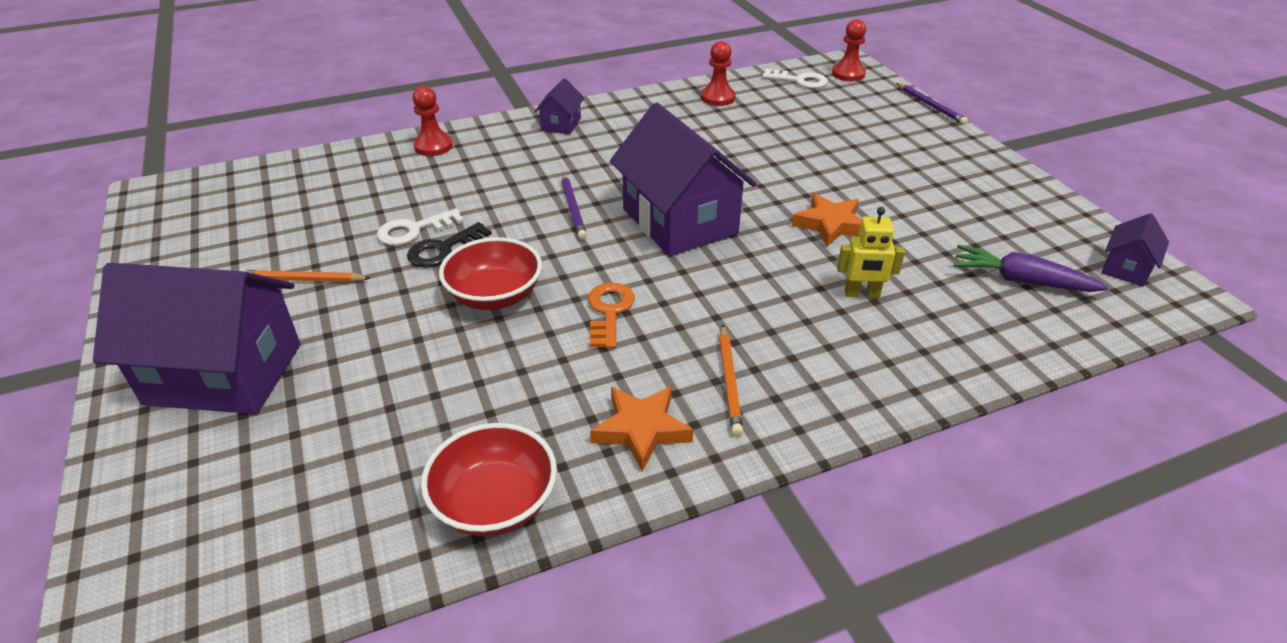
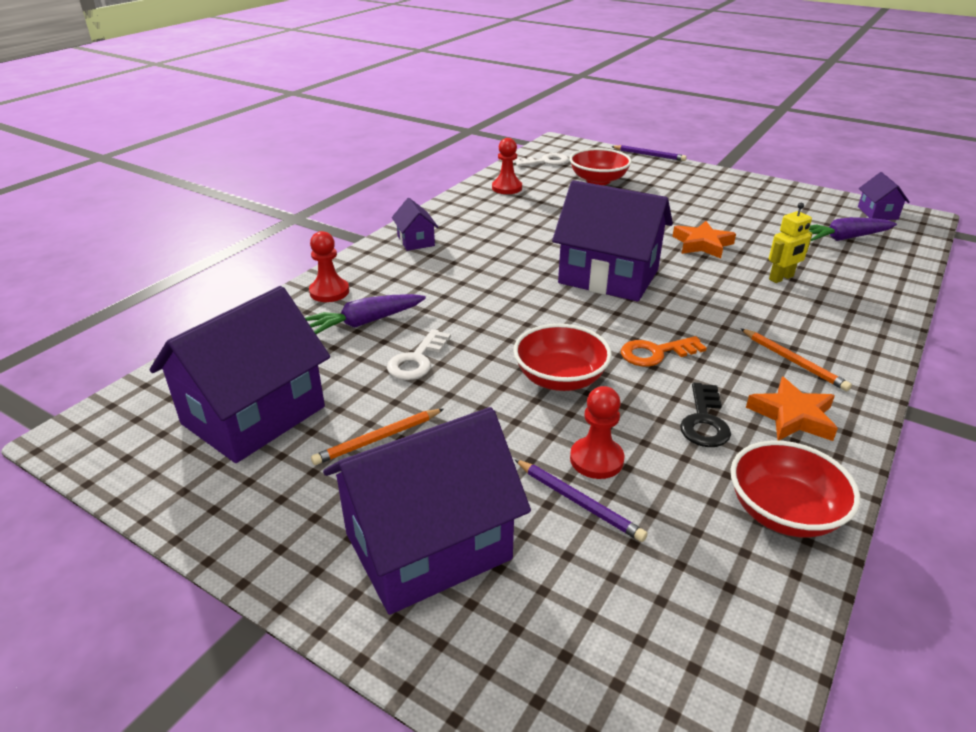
camera: 35 degrees left, 5 degrees down
(257, 224) = (253, 415): none -> purple house
(422, 183) = (364, 322): none -> purple carrot
(443, 249) = (466, 364): black key -> black key (704, 421)
(573, 208) = (520, 296): purple pencil -> purple pencil (578, 502)
(609, 311) = (655, 353): orange key -> orange key turned 75 degrees counterclockwise
(825, 118) = (598, 180): none -> red bowl
(848, 74) = (570, 149): red pawn -> red pawn (596, 459)

